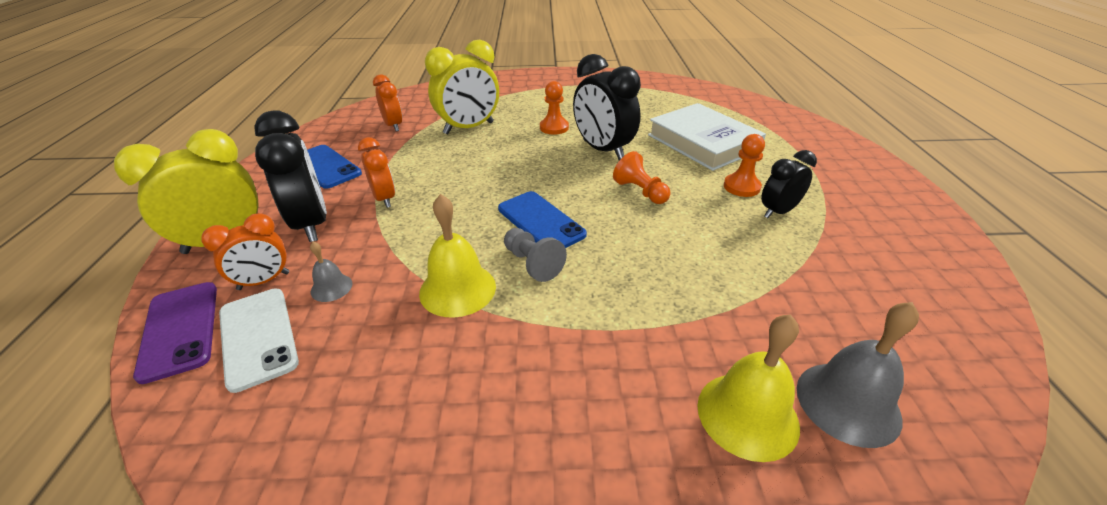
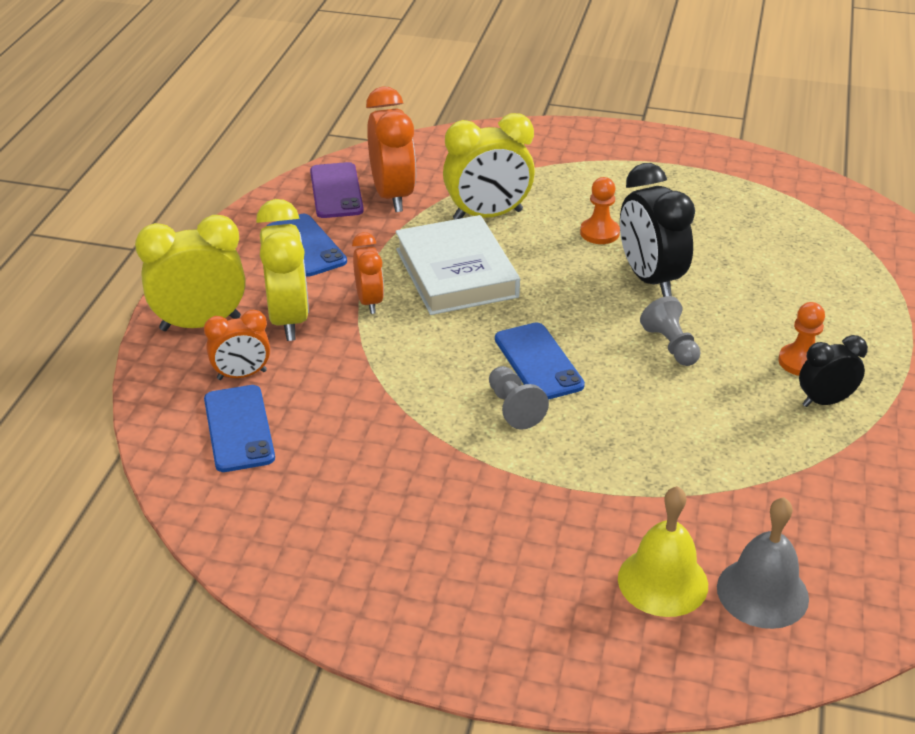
camera: 15 degrees right, 0 degrees up
(180, 330) = (169, 408): purple phone -> purple phone (336, 191)
(258, 337) = (239, 428): white phone -> blue phone
(311, 224) = (288, 319): black clock -> yellow clock
(331, 287) = (306, 394): grey bell -> none
(393, 126) = (392, 196): orange clock -> orange clock, size x1.69
(457, 289) = (430, 420): yellow bell -> none
(640, 191) = (671, 345): orange pawn -> grey pawn
(703, 142) = (789, 290): white book -> white book (456, 273)

